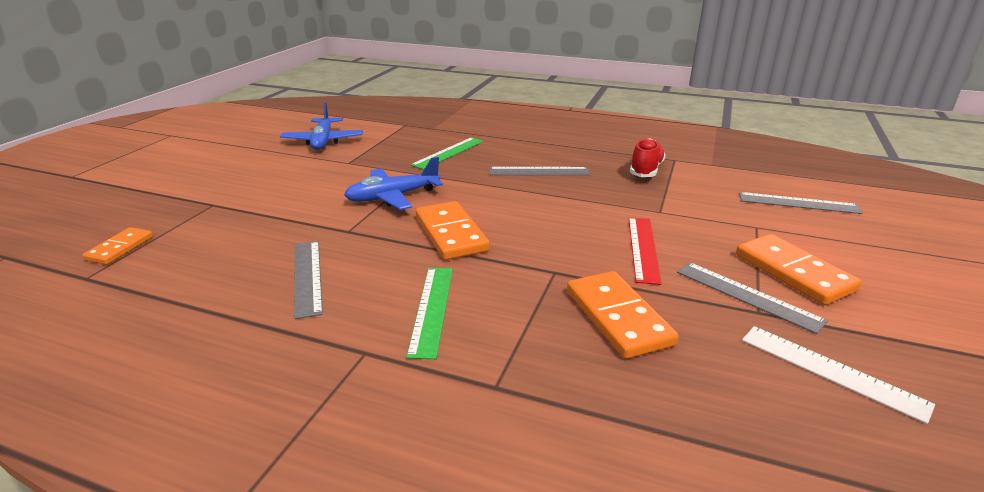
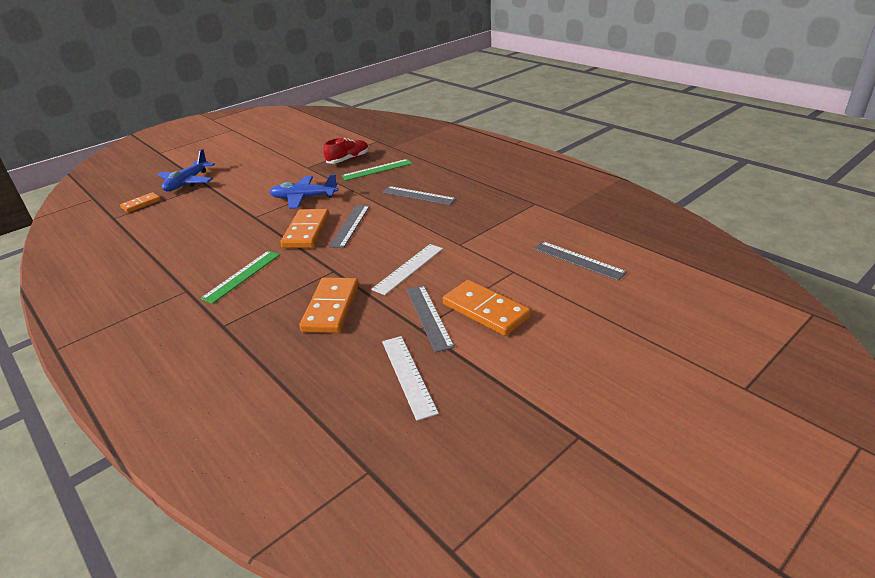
camera: 30 degrees right, 5 degrees up
(307, 277) = (205, 241): grey ruler -> grey ruler (350, 225)
(323, 141) = (310, 147): blue plane -> blue plane (187, 182)
(643, 248) = (408, 268): red ruler -> white ruler
(646, 170) = (498, 208): red shoe -> red shoe (348, 160)
(793, 272) = (486, 310): orange domino -> orange domino turned 45 degrees counterclockwise

